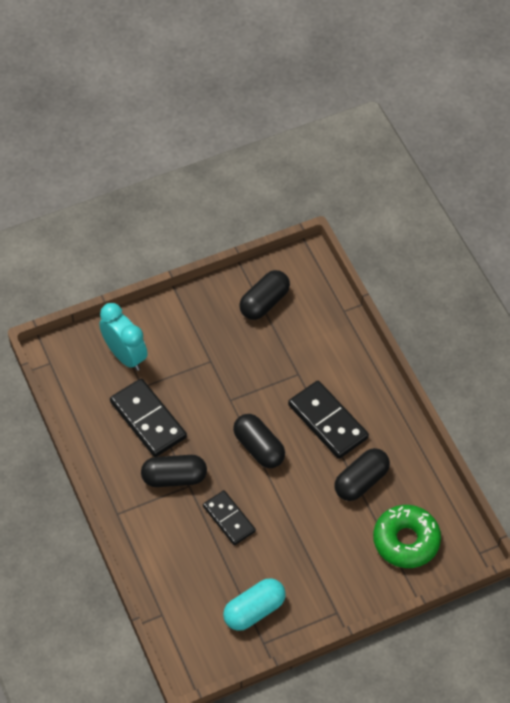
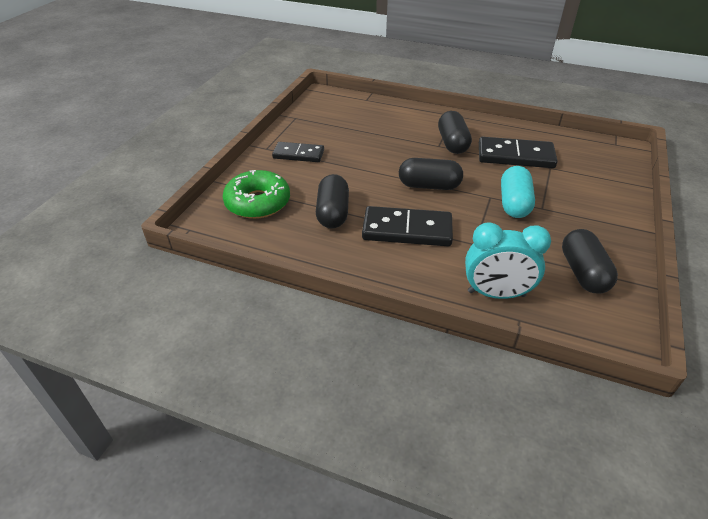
camera: 135 degrees right, 15 degrees down
(125, 355) = (591, 174): turquoise clock -> turquoise clock (496, 294)
(174, 478) = (452, 143): black capsule -> black capsule turned 45 degrees counterclockwise
(229, 519) = (391, 146): black domino -> black domino (298, 154)
(254, 610) = (318, 124): turquoise capsule -> turquoise capsule (514, 203)

